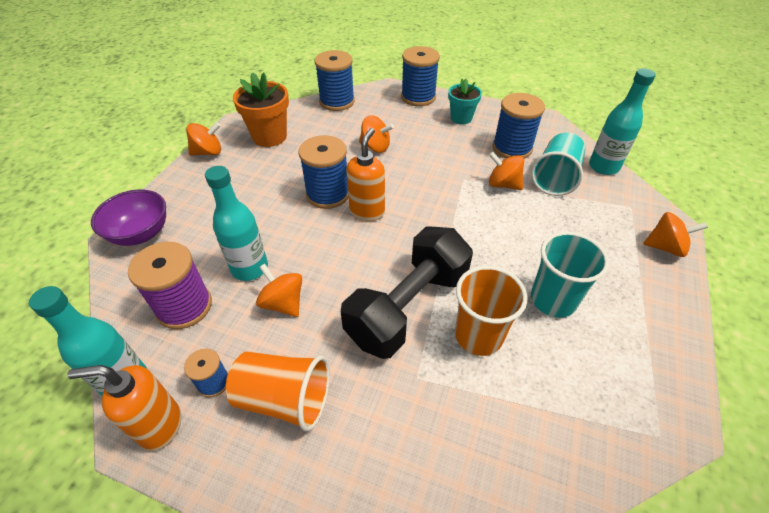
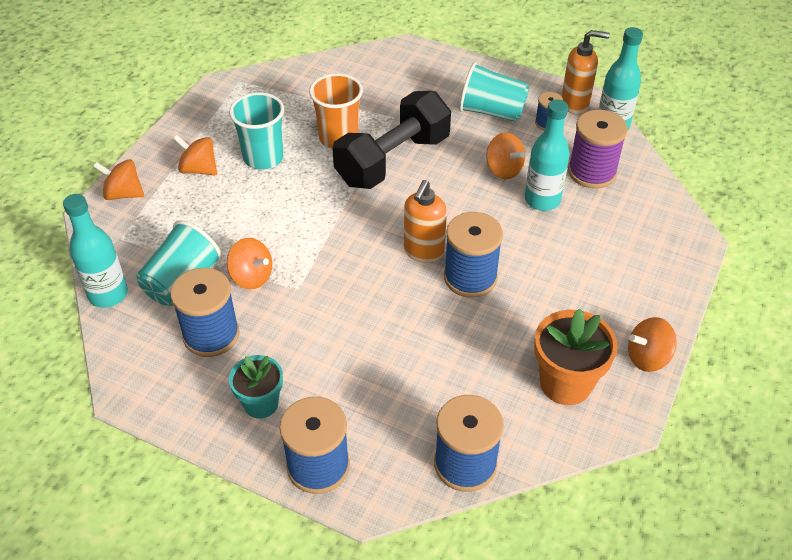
camera: 175 degrees left, 0 degrees up
(141, 234) = (672, 242): purple bowl -> none
(284, 399) = (491, 112): orange cup -> turquoise cup
(375, 147) = (405, 351): orange spinning top -> orange spinning top (199, 169)

